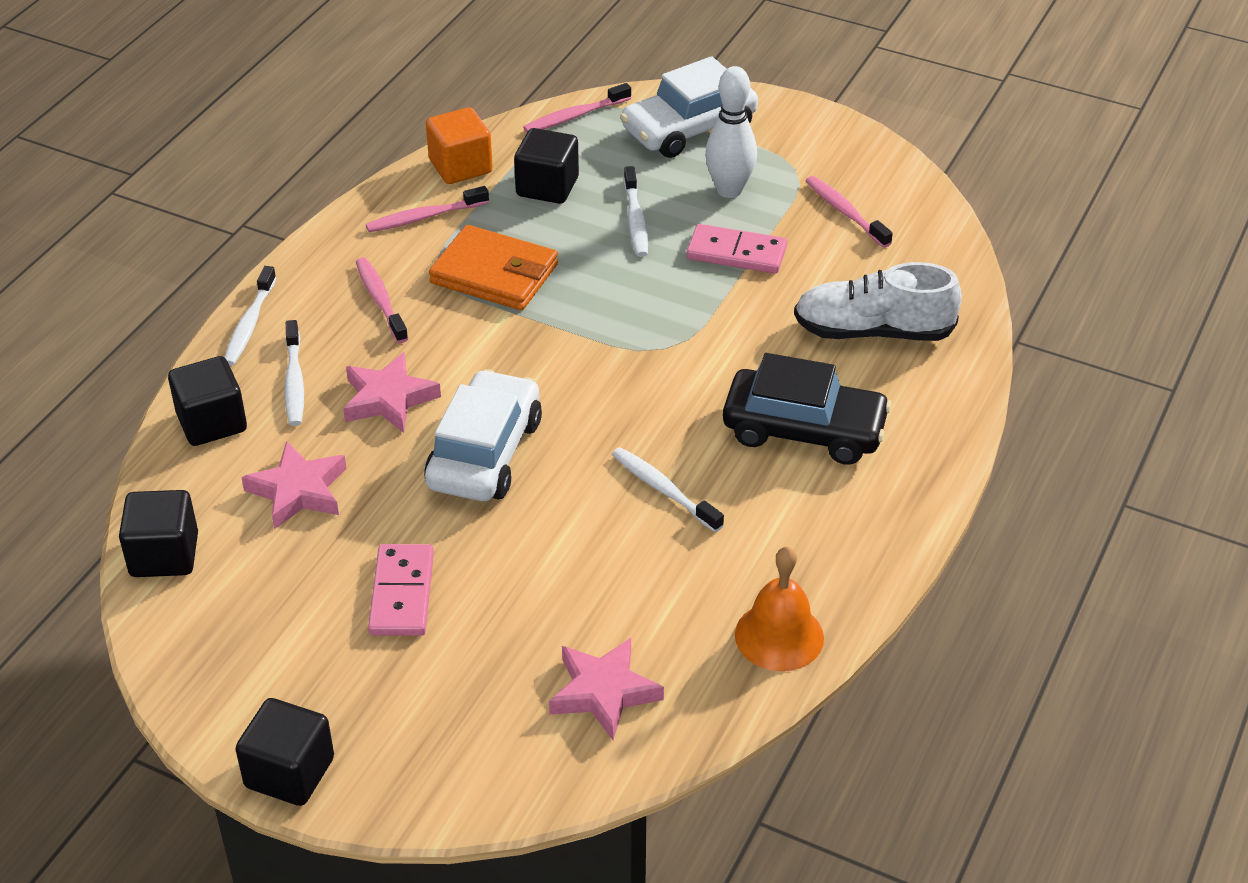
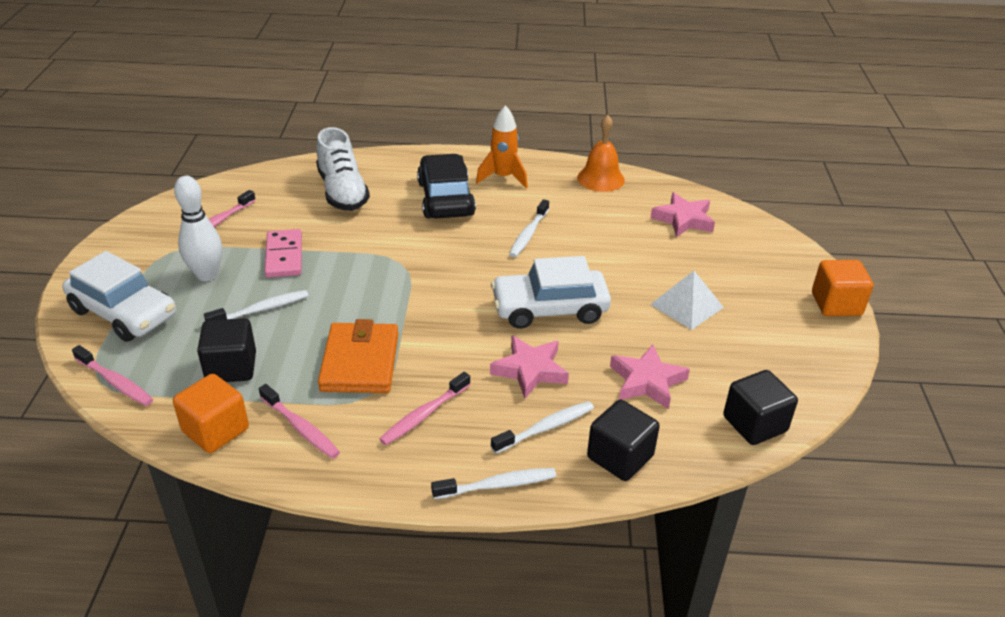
camera: 115 degrees left, 5 degrees down
(289, 773) = (836, 304): black cube -> orange cube
(401, 594) = (686, 306): pink domino -> white pyramid
(837, 513) = (503, 178): none -> orange rocket

